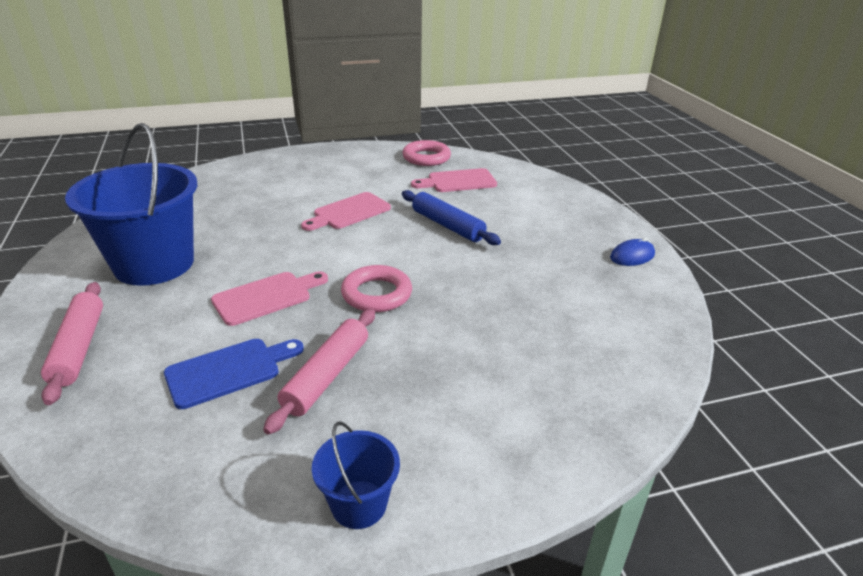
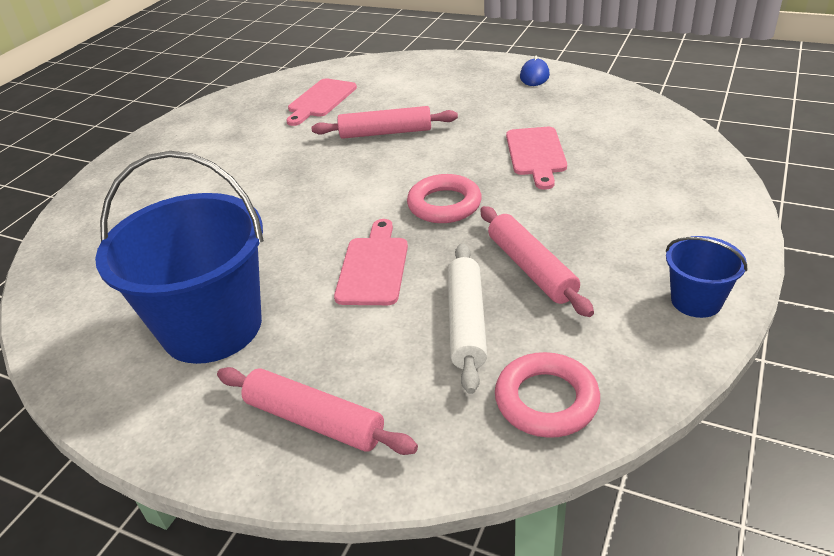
camera: 45 degrees left, 5 degrees up
(229, 371) = (467, 322): blue cutting board -> white rolling pin
(348, 212) = (287, 174): pink cutting board -> pink cutting board (536, 154)
(426, 157) = (251, 99): pink ring -> pink ring (546, 400)
(447, 226) = (386, 133): blue rolling pin -> pink rolling pin

